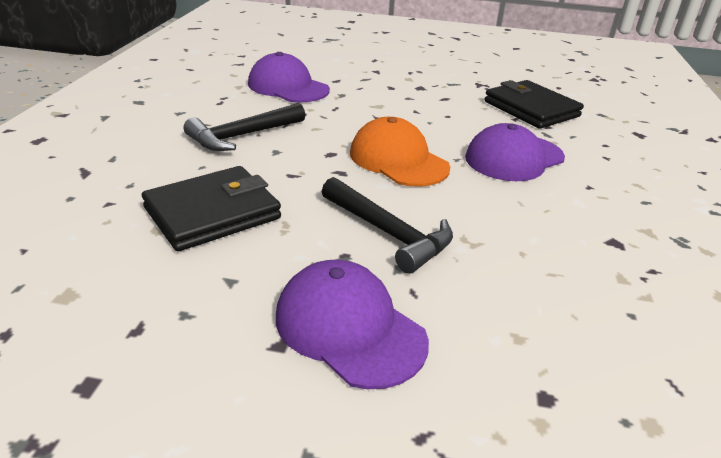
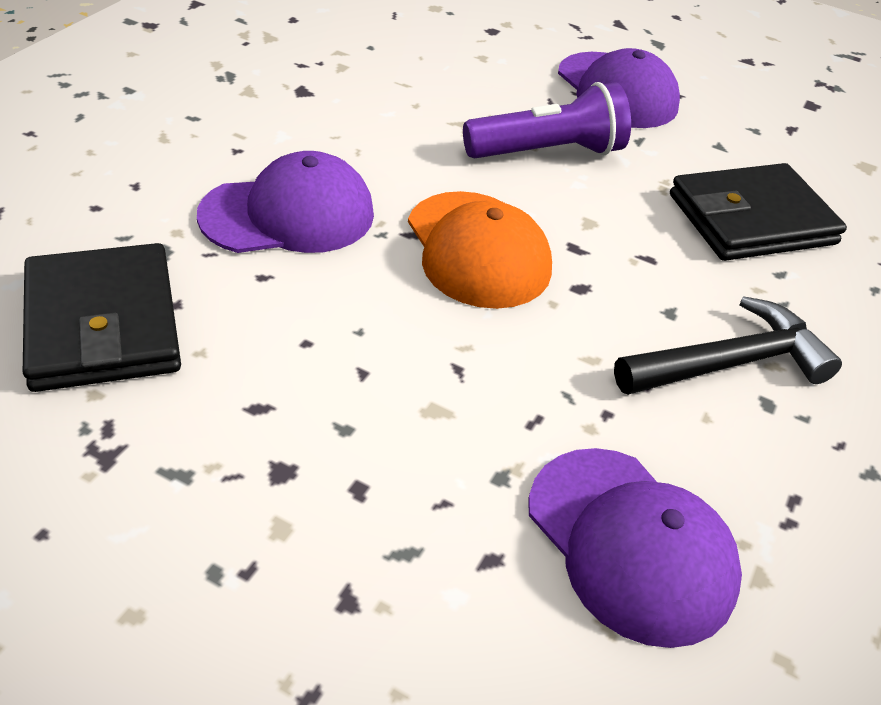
camera: 165 degrees left, 10 degrees up
(388, 233) = (548, 152): black hammer -> purple flashlight

